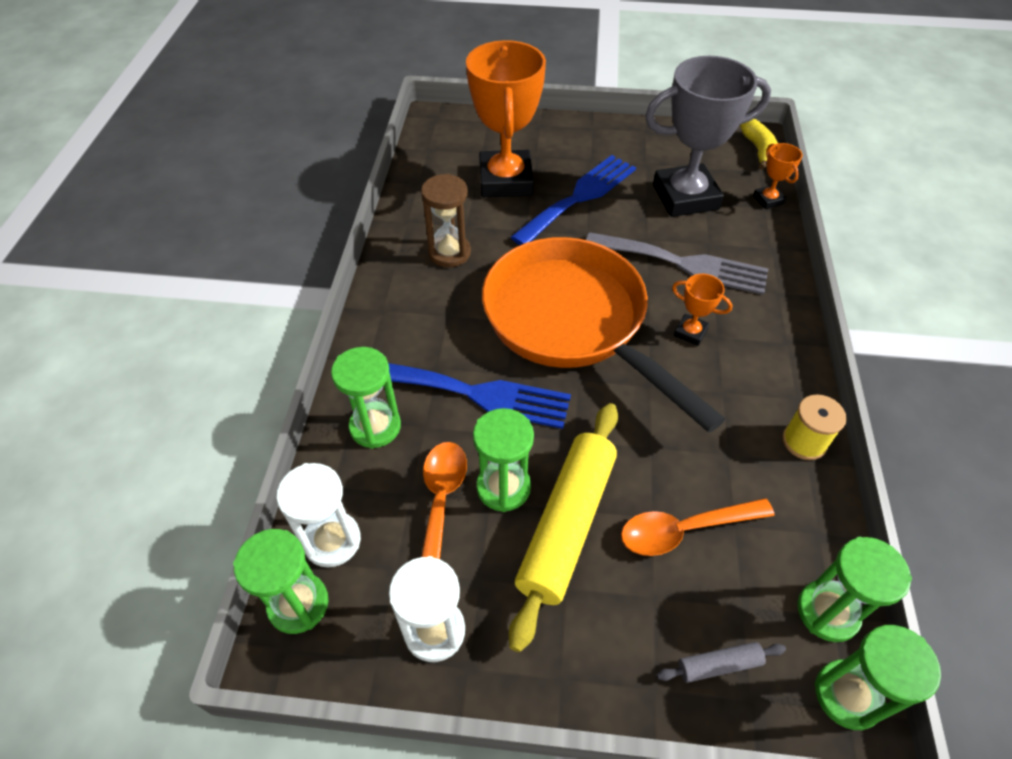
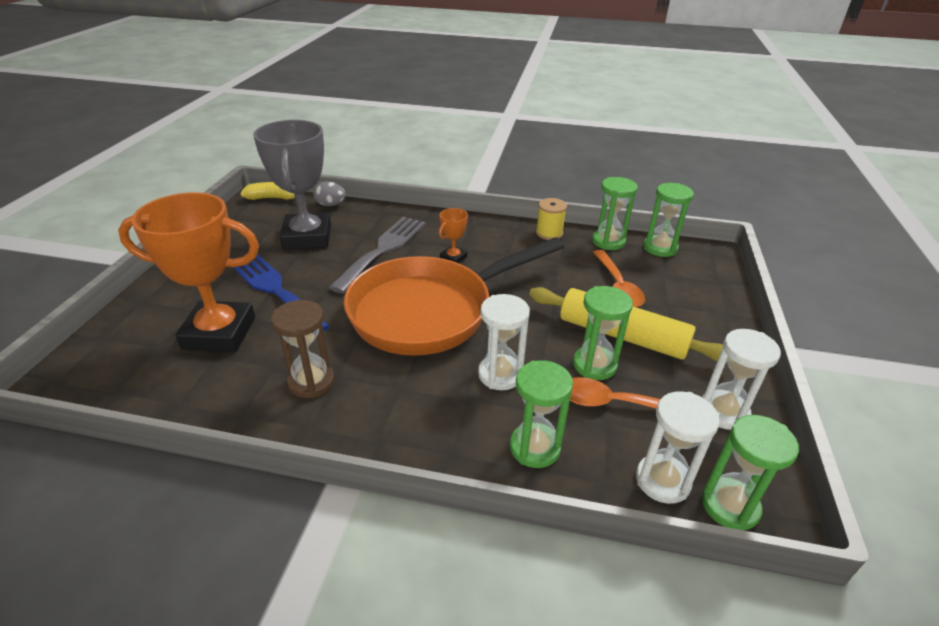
camera: 85 degrees left, 15 degrees down
(475, 393) = (500, 374): blue fork -> white hourglass
(719, 665) = (703, 288): grey rolling pin -> none
(768, 200) = (331, 205): orange trophy -> grey egg
(847, 695) = (704, 252): green hourglass -> green hourglass (608, 241)

